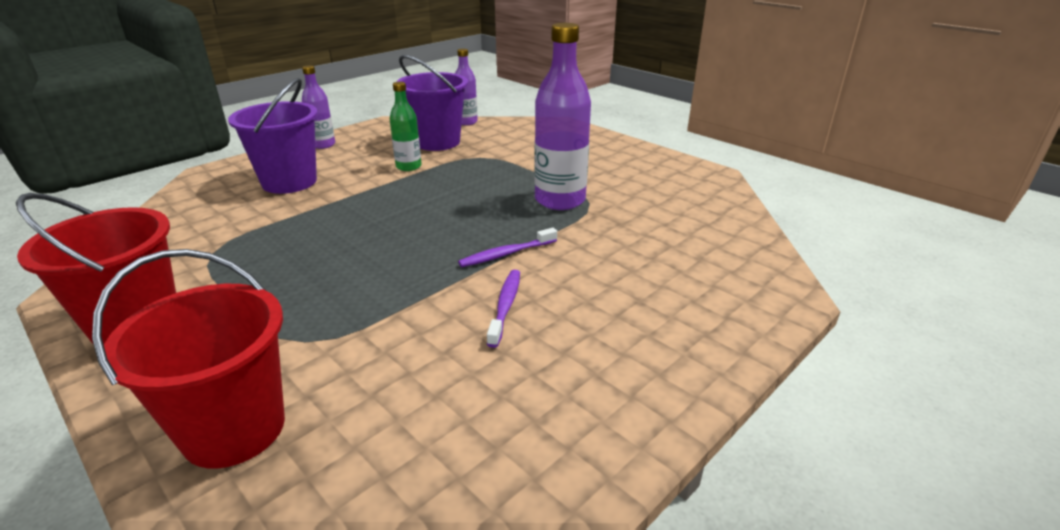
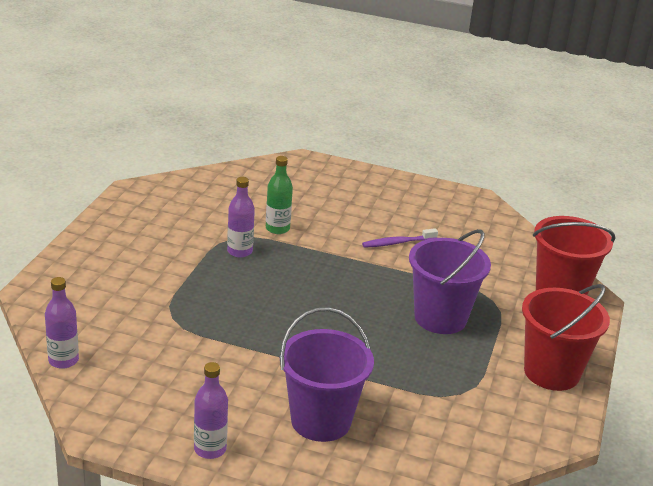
camera: 120 degrees left, 0 degrees up
(408, 166) = (228, 355): green bottle -> green bottle (277, 228)
(437, 142) = (147, 360): purple bucket -> purple bucket (440, 318)
(506, 254) = (341, 256): purple toothbrush -> none
(560, 200) = (240, 251): purple bottle -> purple bottle, size x0.56

